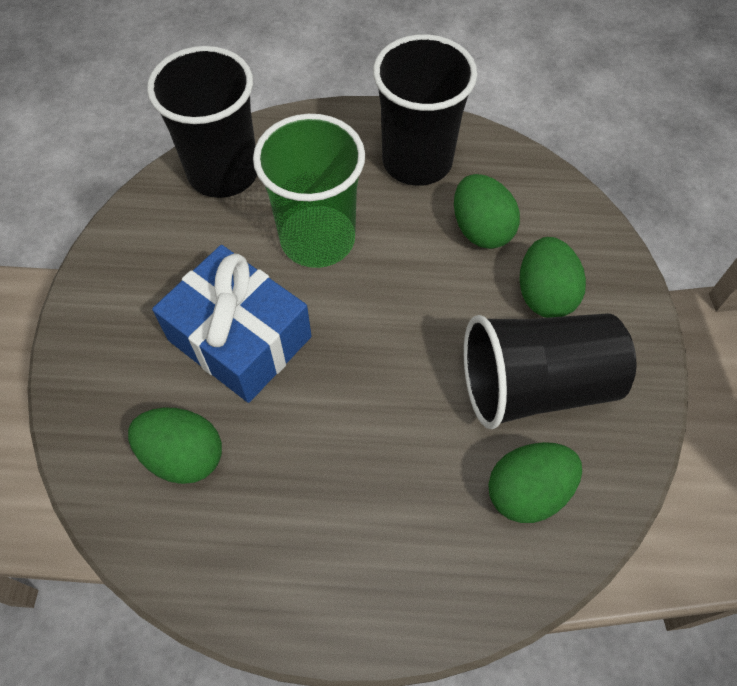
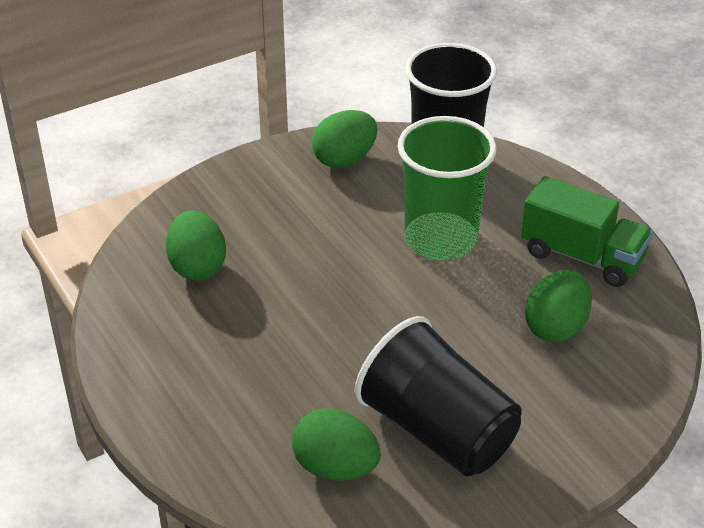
camera: 55 degrees right, 20 degrees down
(240, 338) = (313, 245): blue gift -> none
(417, 161) = (581, 256): black cup -> green truck
(544, 294) = (533, 397): green egg -> green egg (345, 159)

